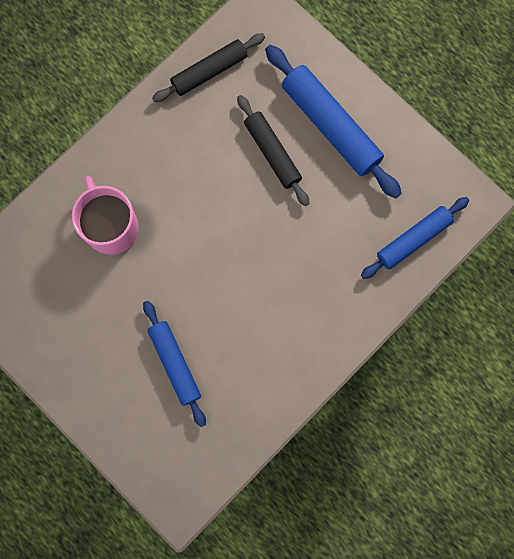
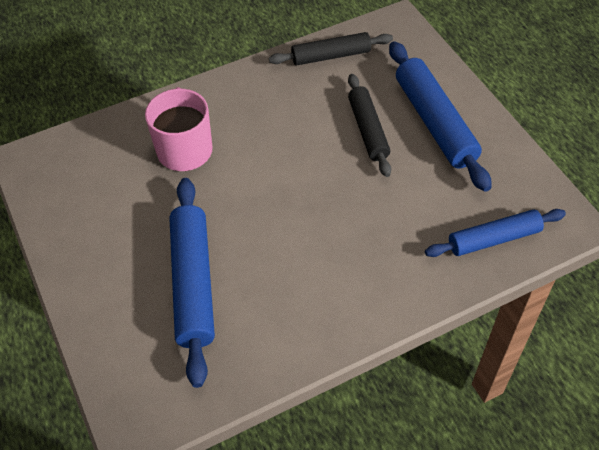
camera: 20 degrees right, 25 degrees down
(175, 364) = (193, 283): blue rolling pin -> blue rolling pin, size x1.53

